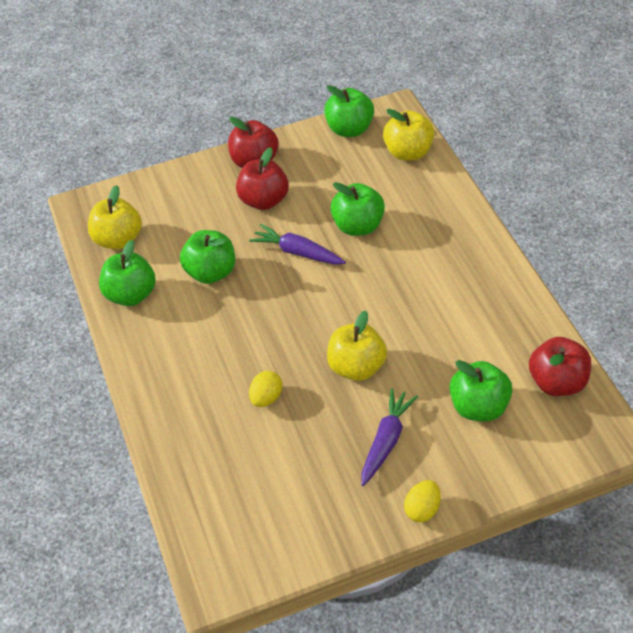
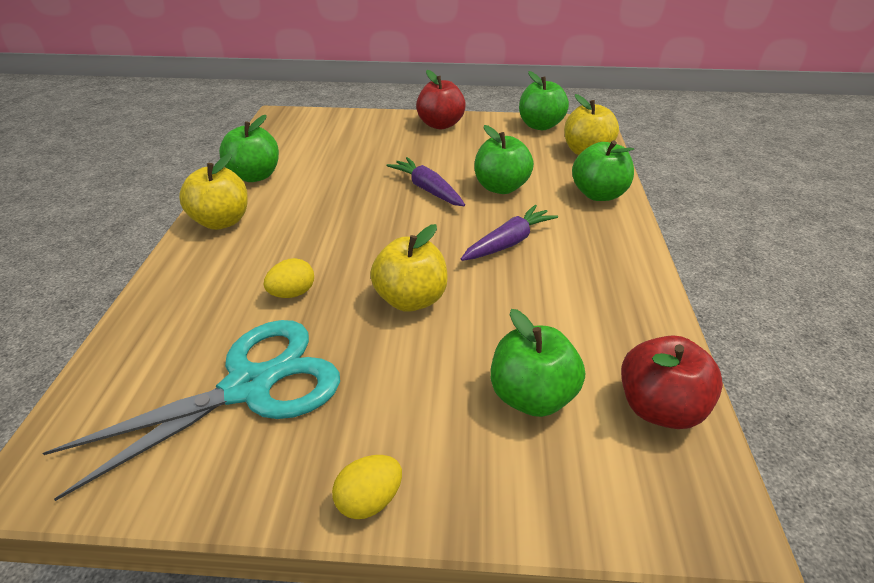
camera: 20 degrees right, 10 degrees down
(118, 240) = (284, 140): yellow apple -> yellow apple (222, 221)
(211, 272) = (337, 181): green apple -> green apple (598, 194)
(264, 200) = (427, 149): red apple -> none
(296, 478) = (249, 387): none -> turquoise scissors
(386, 441) = (386, 388): purple carrot -> purple carrot (508, 242)

